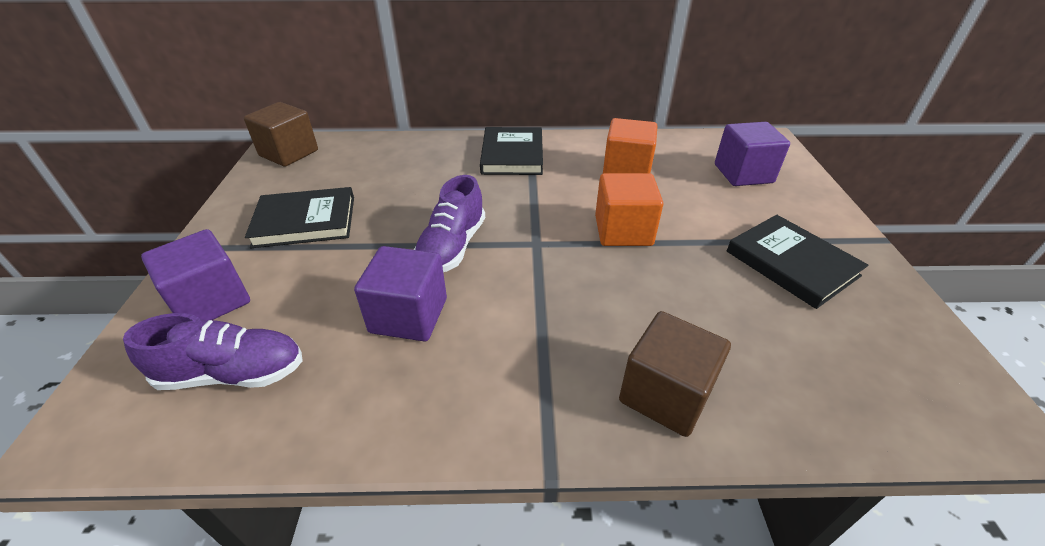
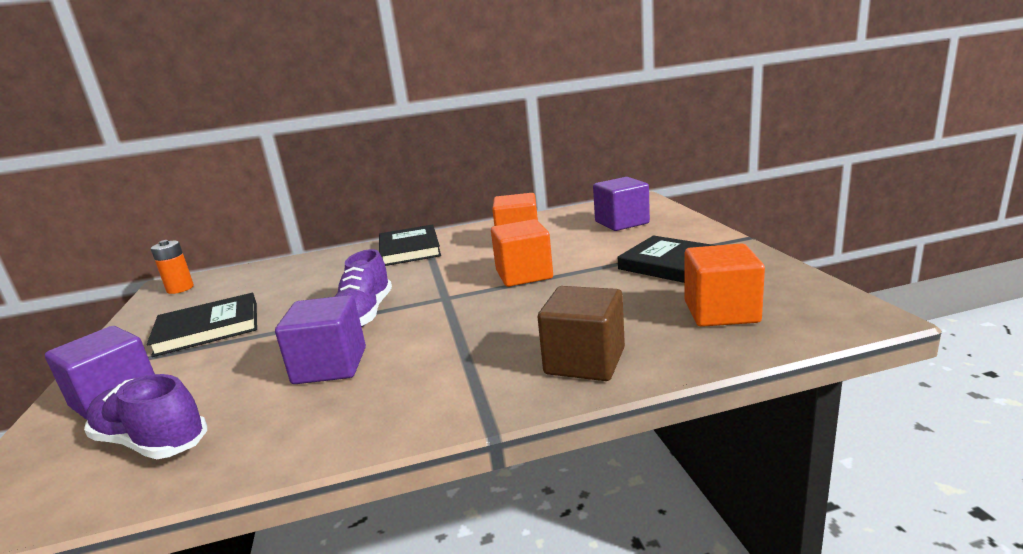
camera: 10 degrees left, 20 degrees down
(233, 373) = (152, 441): purple shoe -> purple shoe turned 135 degrees counterclockwise
(289, 153) = (180, 289): brown cube -> orange battery
(831, 360) = (721, 312): none -> orange cube

